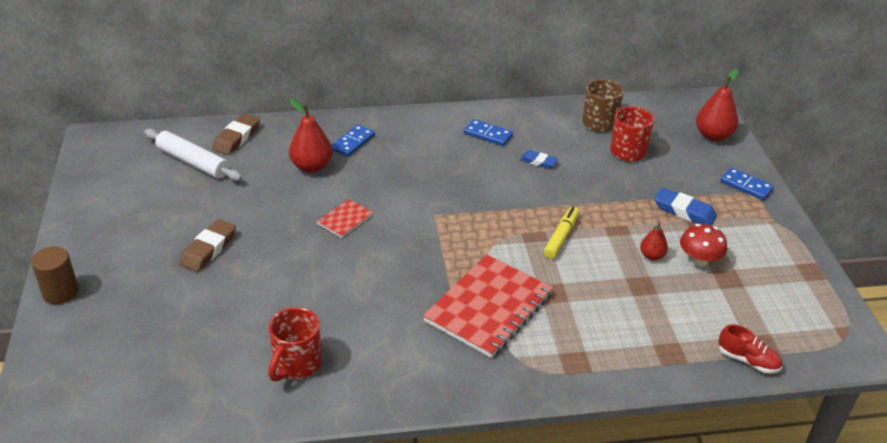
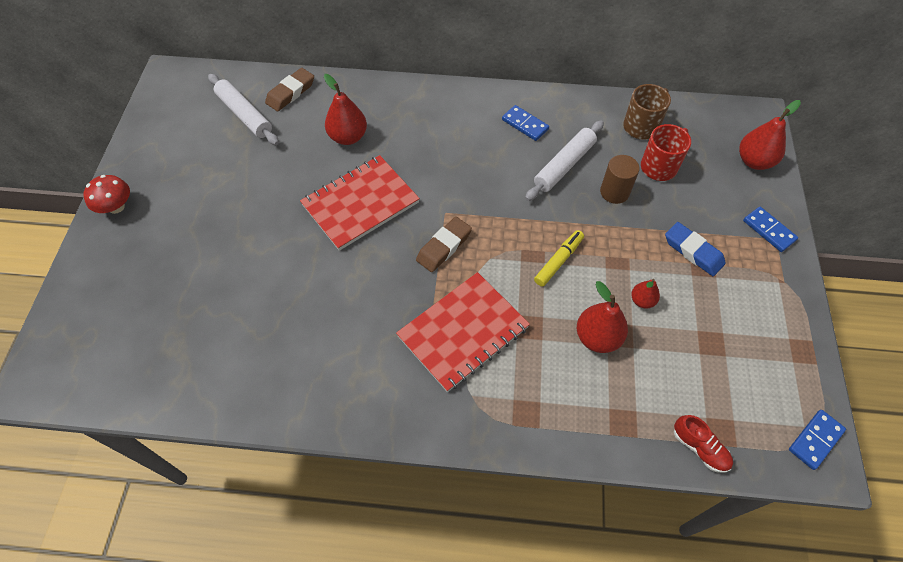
camera: 15 degrees right, 20 degrees up
(60, 292) = (94, 241): brown cylinder -> brown cylinder (614, 192)
(209, 249) = (230, 217): brown eraser -> brown eraser (444, 247)
(296, 364) = (270, 362): red mug -> none
(345, 219) = (360, 204): red notebook -> red notebook, size x2.17
(353, 142) = (394, 114): blue domino -> blue domino (815, 440)
(538, 162) = (564, 165): blue eraser -> white rolling pin
(621, 291) = (597, 337): none -> red pear
(699, 260) = (689, 315): red mushroom -> red mushroom (116, 207)

